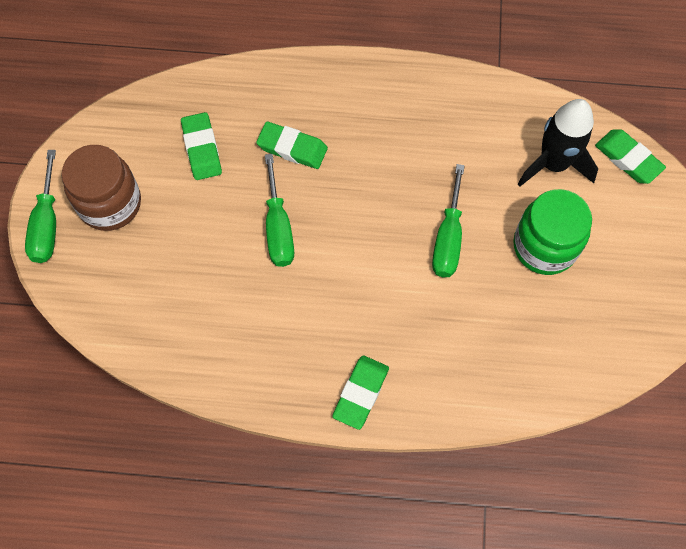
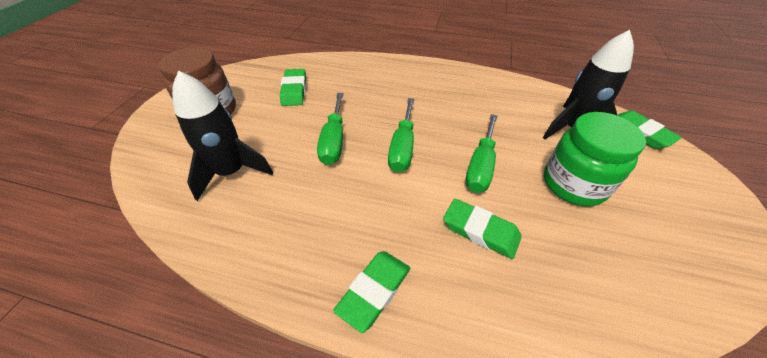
camera: 10 degrees right, 20 degrees down
(47, 224) = (157, 117): green screwdriver -> green screwdriver (402, 147)
(179, 291) = (231, 172): none -> black rocket
(292, 148) = (360, 97): green eraser -> green eraser (480, 231)

